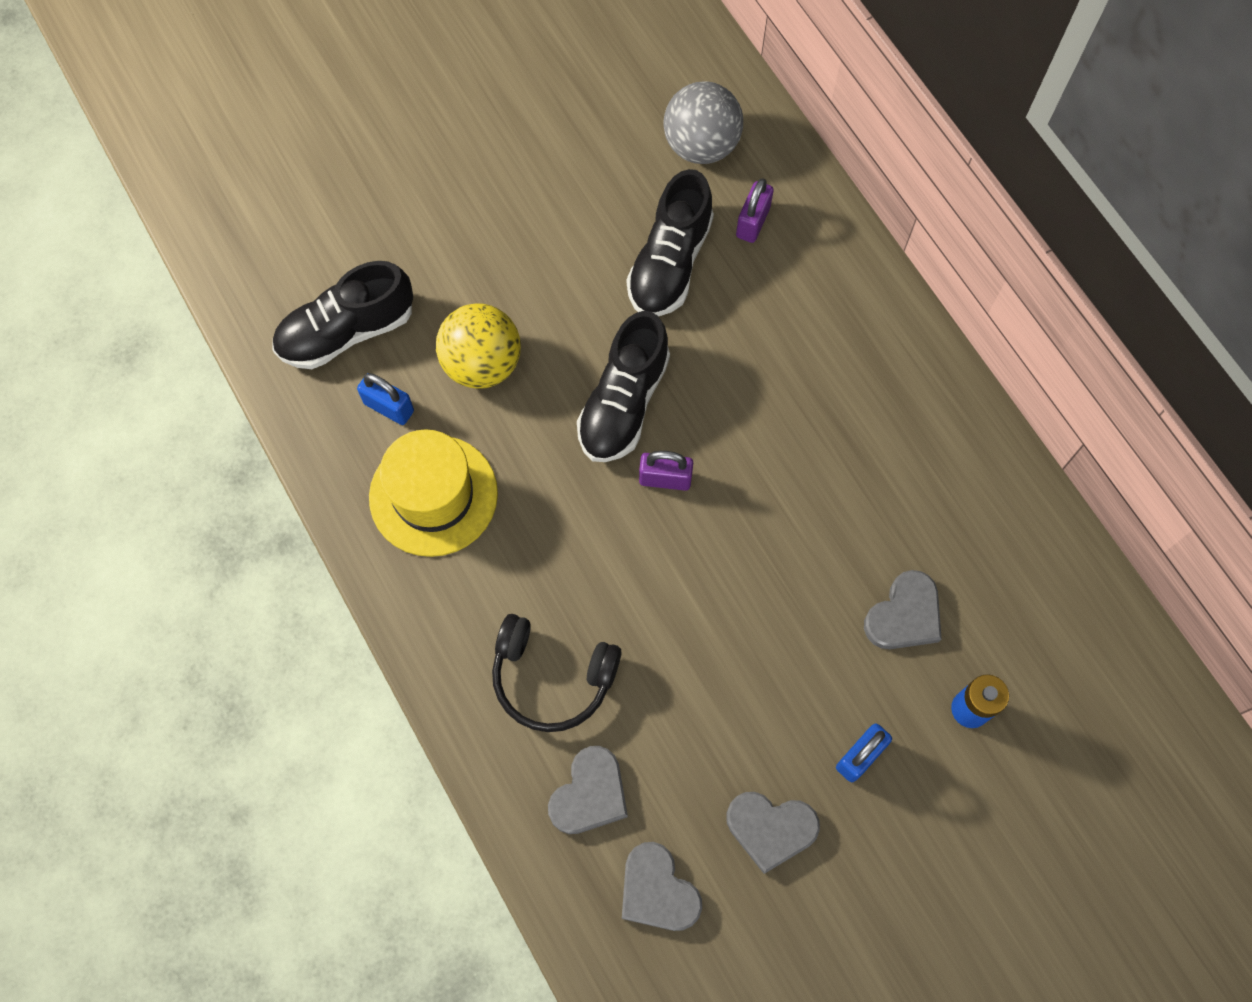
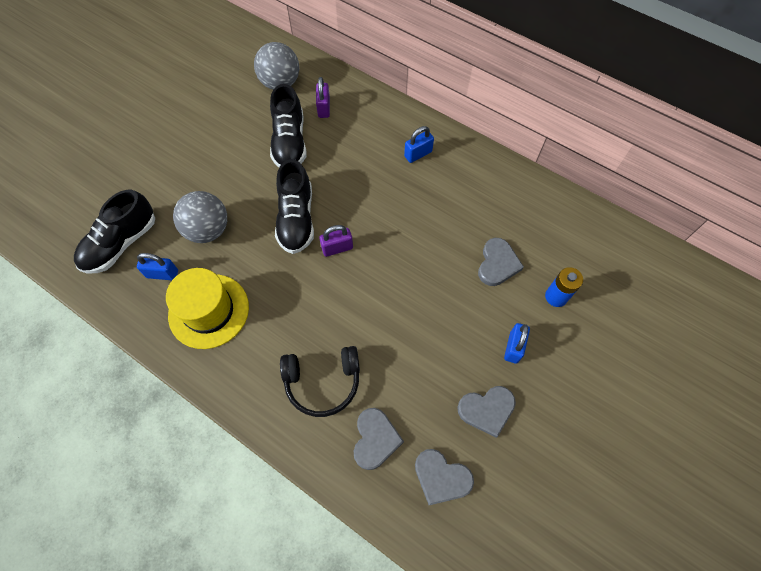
camera: 25 degrees left, 5 degrees down
(482, 363) = (208, 230): yellow ball -> grey ball
(870, 371) = (418, 154): none -> blue padlock

